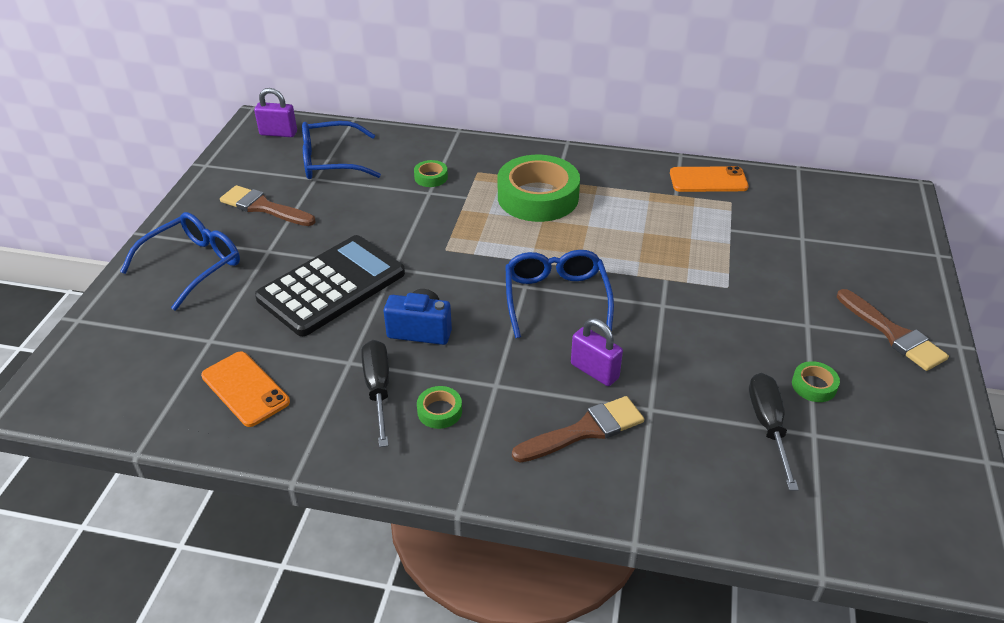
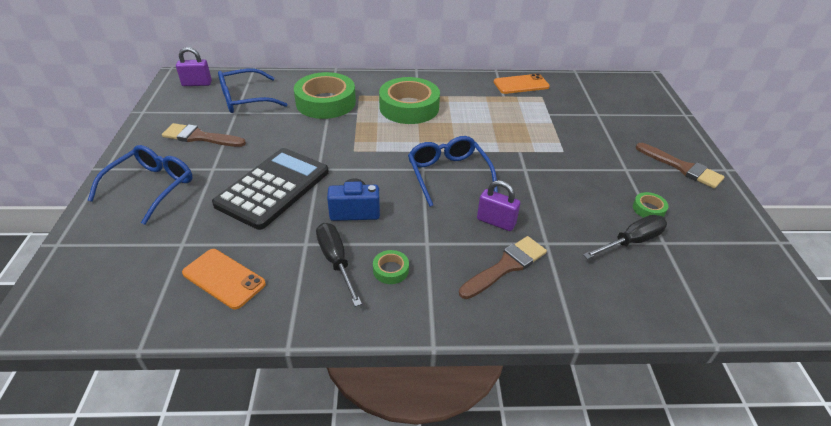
camera: 15 degrees left, 0 degrees up
(431, 177) = (326, 102): green tape -> green tape, size x2.37
(768, 426) = (631, 241): black screwdriver -> black screwdriver turned 75 degrees clockwise

